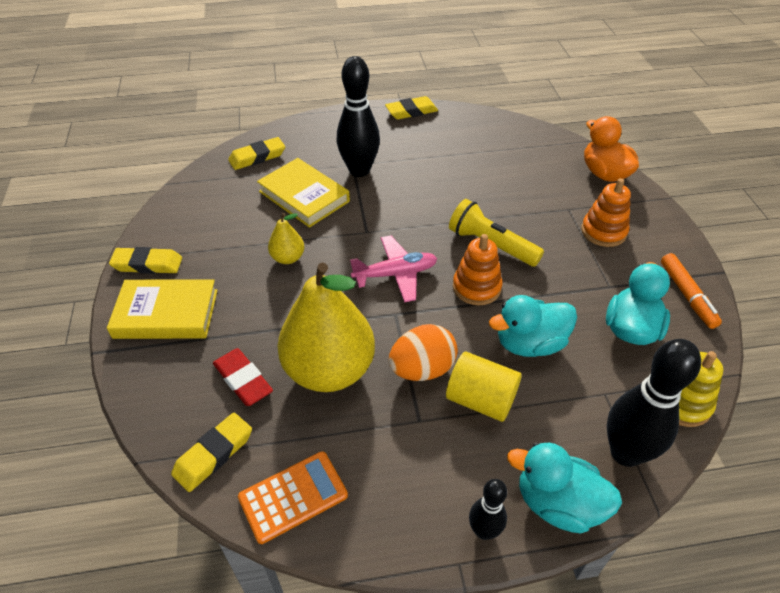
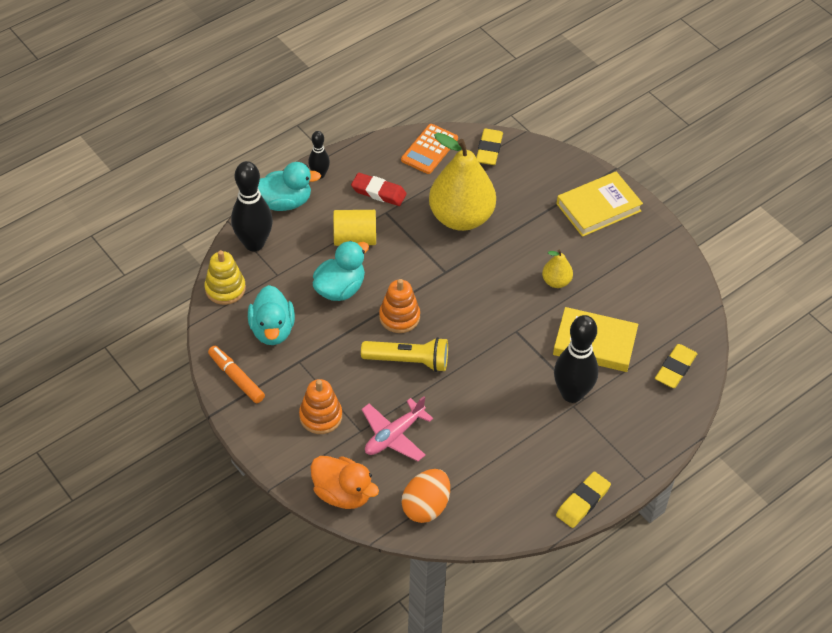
camera: 150 degrees right, 5 degrees up
(147, 264) = (651, 234): yellow eraser -> none
(243, 380) = (509, 190): red eraser -> red eraser (378, 192)
(395, 274) = (466, 302): pink plane -> pink plane (394, 435)
(422, 369) = (402, 242): orange egg -> orange egg (426, 506)

